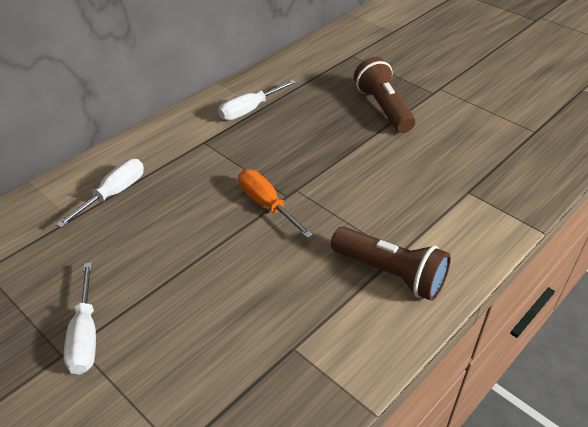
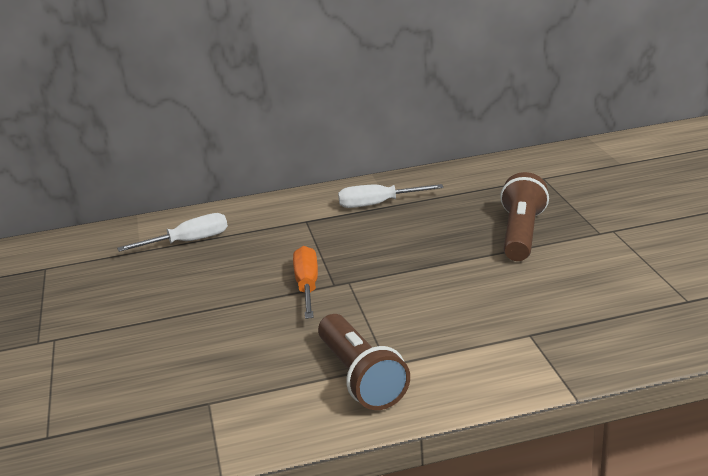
camera: 35 degrees right, 15 degrees down
(85, 335) = (66, 334): white screwdriver -> none

